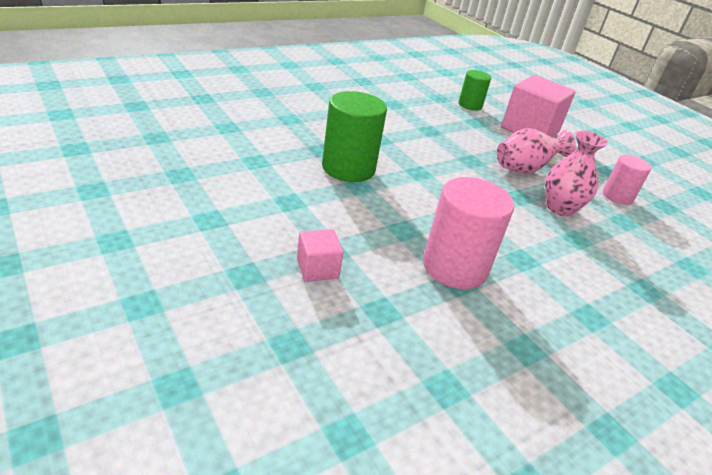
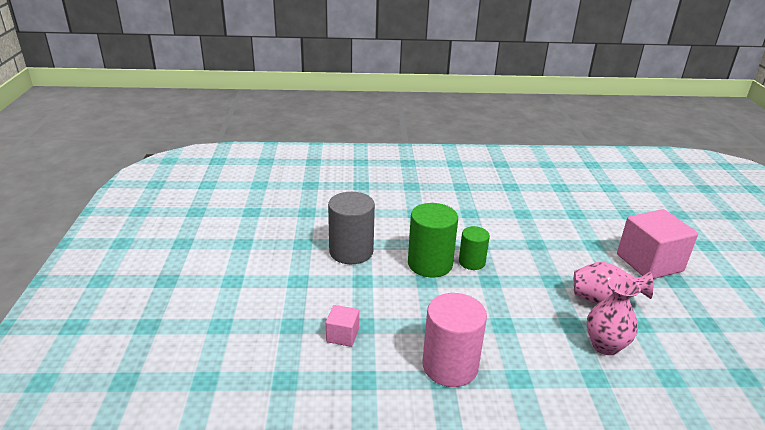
camera: 35 degrees right, 5 degrees down
(250, 172) = (351, 251): none -> grey cylinder
(470, 105) = (603, 226): green cylinder -> green cylinder (471, 262)
(617, 196) = (689, 351): pink cylinder -> none

